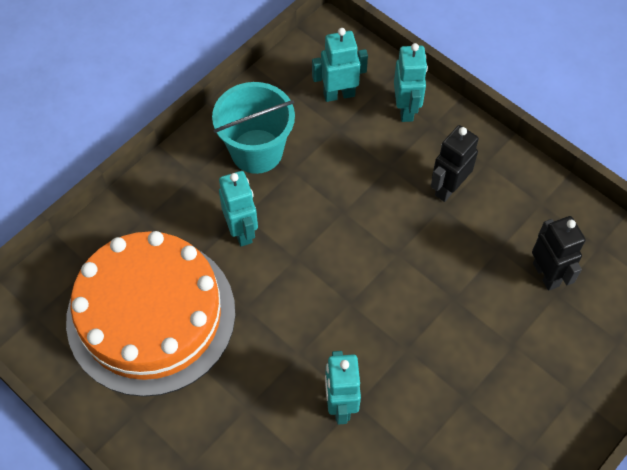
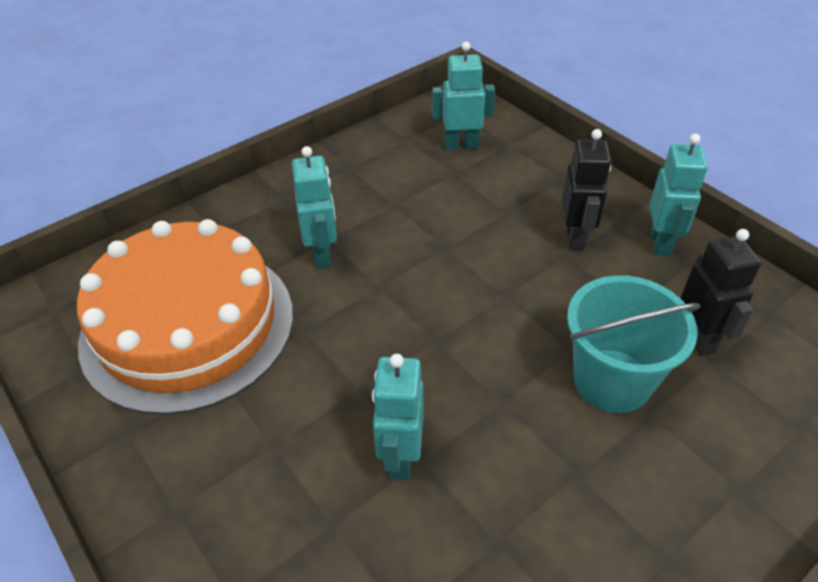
camera: 10 degrees right, 15 degrees down
(257, 151) = (359, 184): turquoise bucket -> turquoise bucket (612, 380)
(406, 109) = (534, 163): turquoise robot -> turquoise robot (661, 242)
(448, 188) = (575, 237): black robot -> black robot turned 135 degrees clockwise

